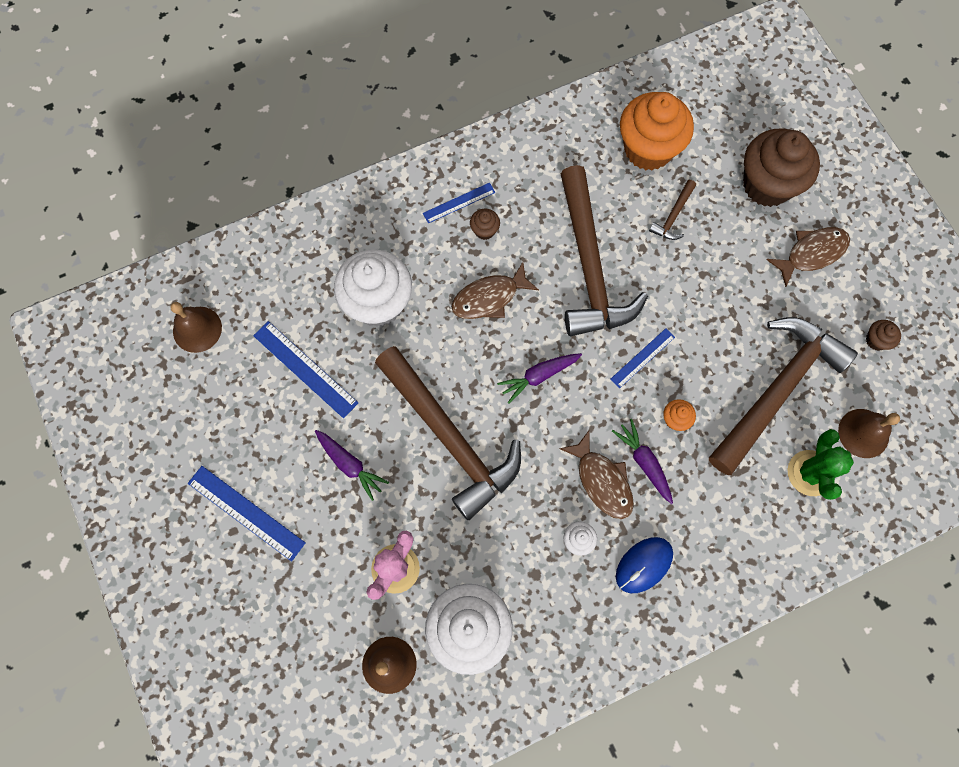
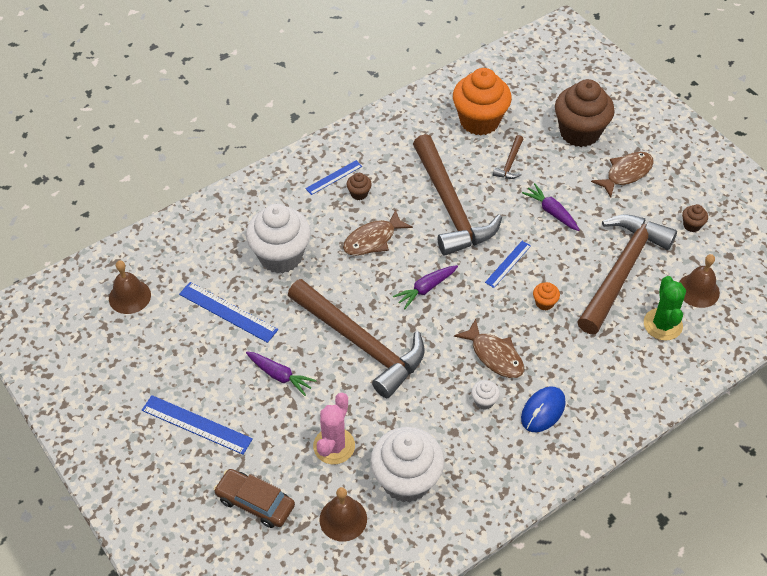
camera: 10 degrees left, 20 degrees down
(295, 625) = (255, 502): none -> brown car
(644, 462) = (526, 337): purple carrot -> purple carrot (551, 211)

